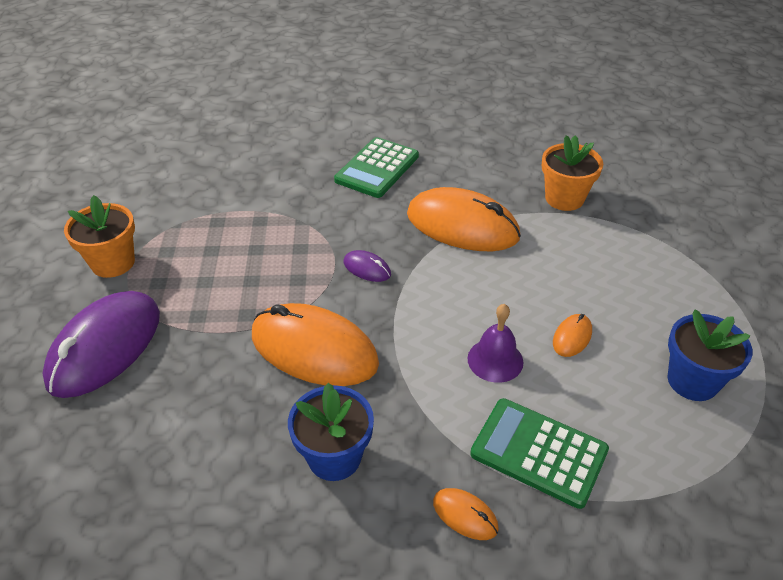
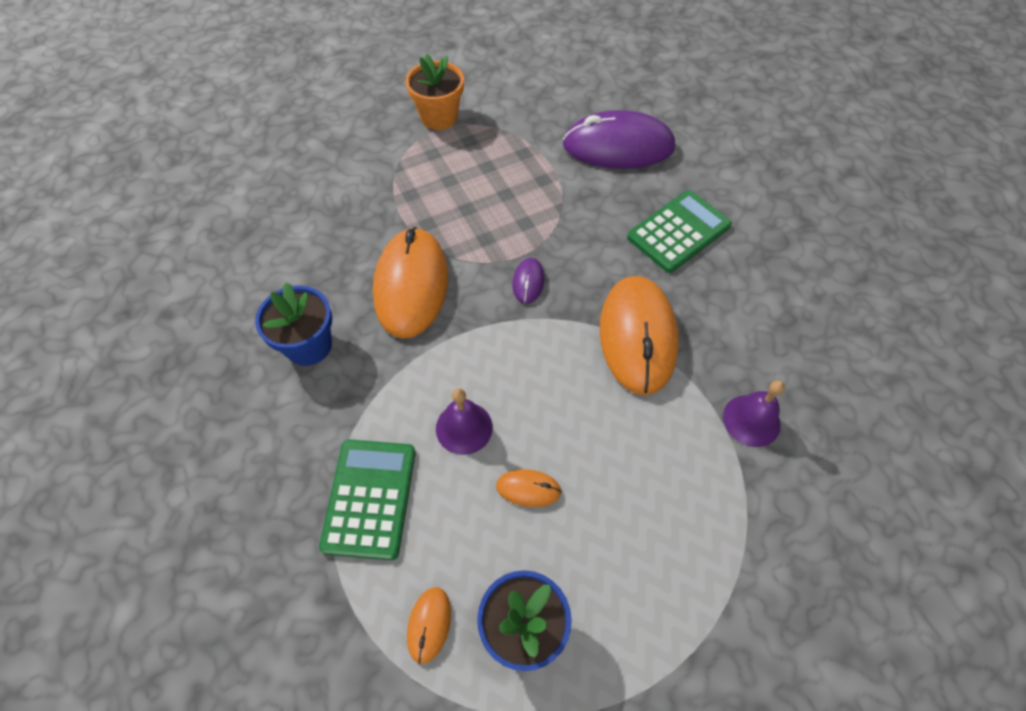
camera: 65 degrees right, 15 degrees up
(105, 347) = (353, 159): purple mouse -> purple mouse (618, 146)
(377, 168) = (678, 231): green calculator -> green calculator turned 135 degrees clockwise
(465, 515) = (285, 459): orange mouse -> orange mouse (429, 624)
(564, 198) = (751, 420): orange flower pot -> purple bell

